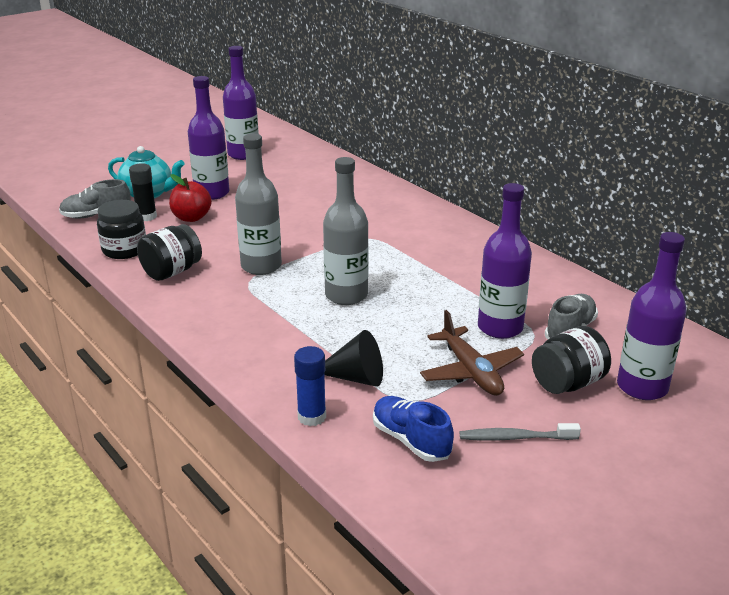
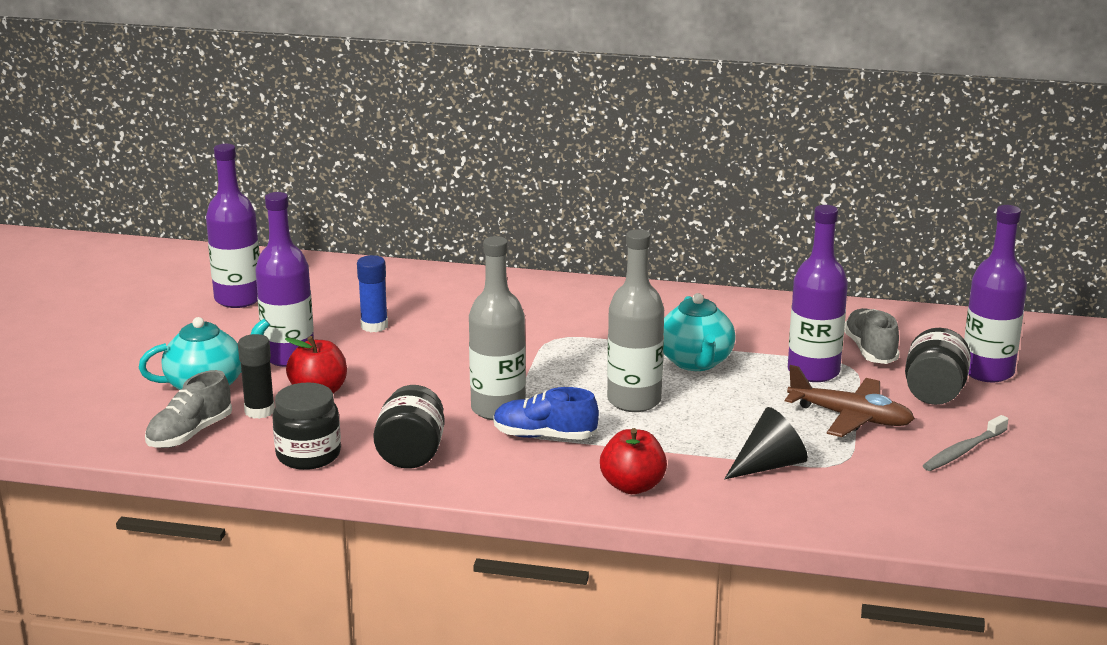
camera: 40 degrees left, 5 degrees down
(249, 348) = (632, 486): none -> red apple
(312, 417) = (790, 512): blue glue stick -> blue glue stick (374, 326)
(411, 440) = (895, 491): blue shoe -> blue shoe (544, 436)
(429, 287) = (695, 362): none -> turquoise teapot

